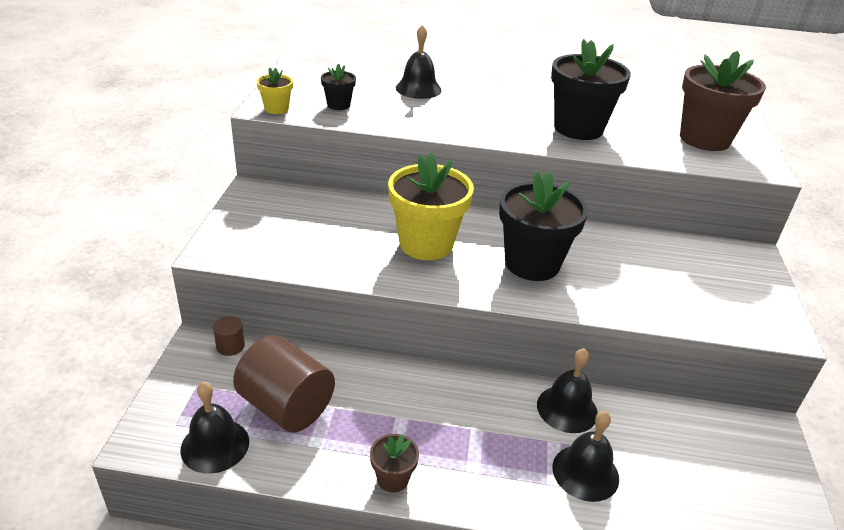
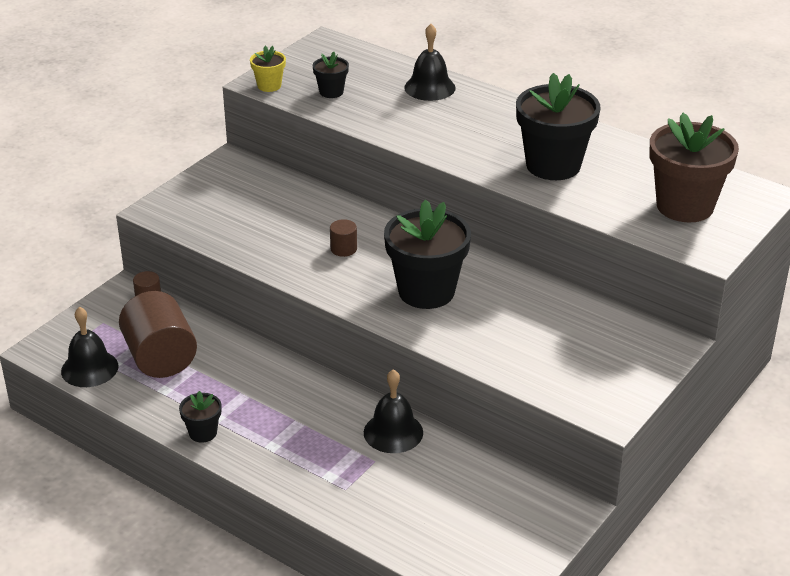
camera: 30 degrees right, 0 degrees up
(393, 478) = (203, 433): brown flower pot -> black flower pot
(426, 244) = (343, 249): yellow flower pot -> brown cylinder
(585, 472) = (362, 480): black bell -> none

